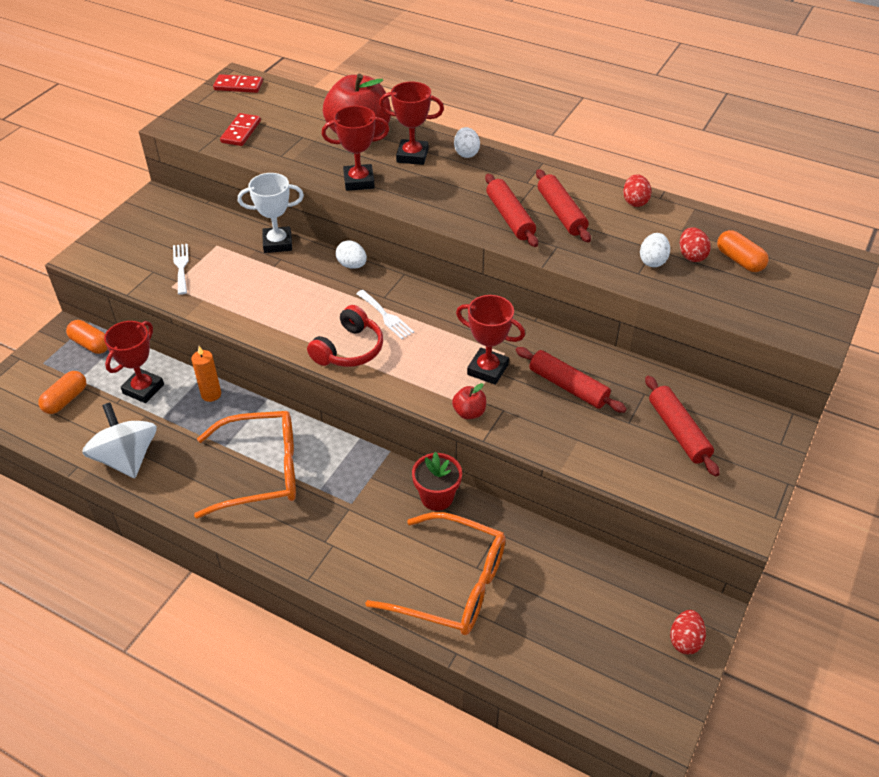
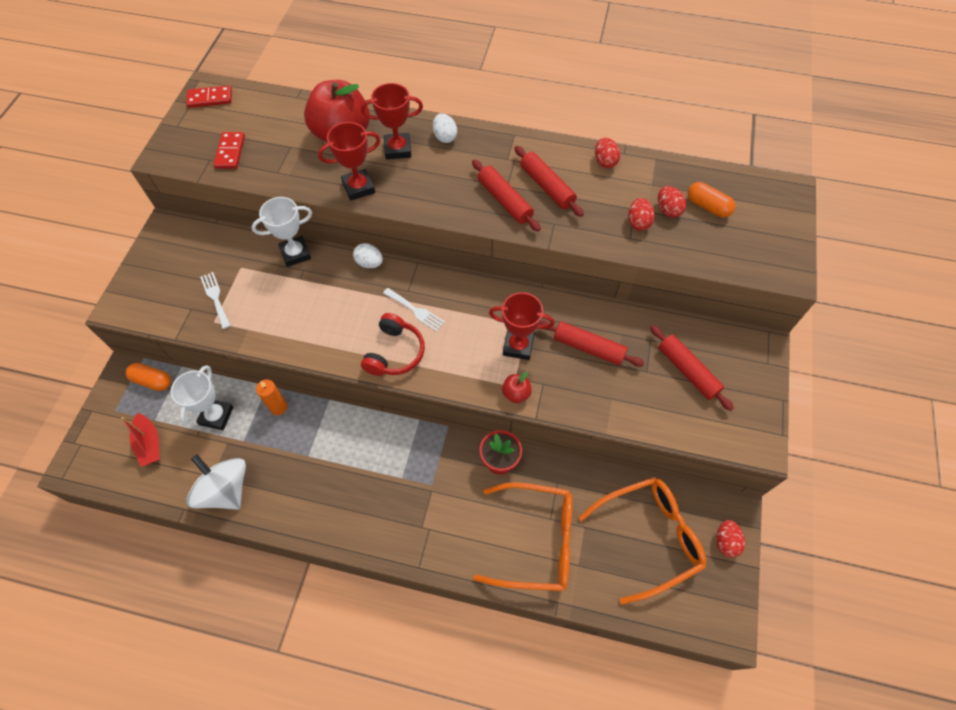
camera: 15 degrees left, 15 degrees up
(66, 400) = (149, 444): orange capsule -> red boat
(143, 389) = (216, 416): red trophy -> white trophy
(261, 471) = (346, 473): orange glasses -> orange glasses (648, 537)
(652, 261) = (638, 222): white egg -> red egg

